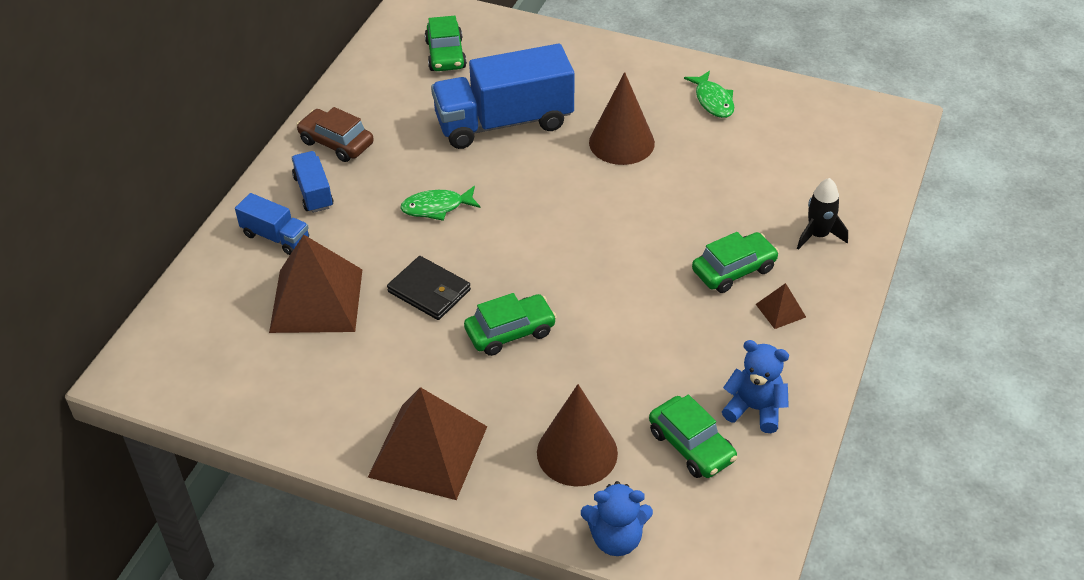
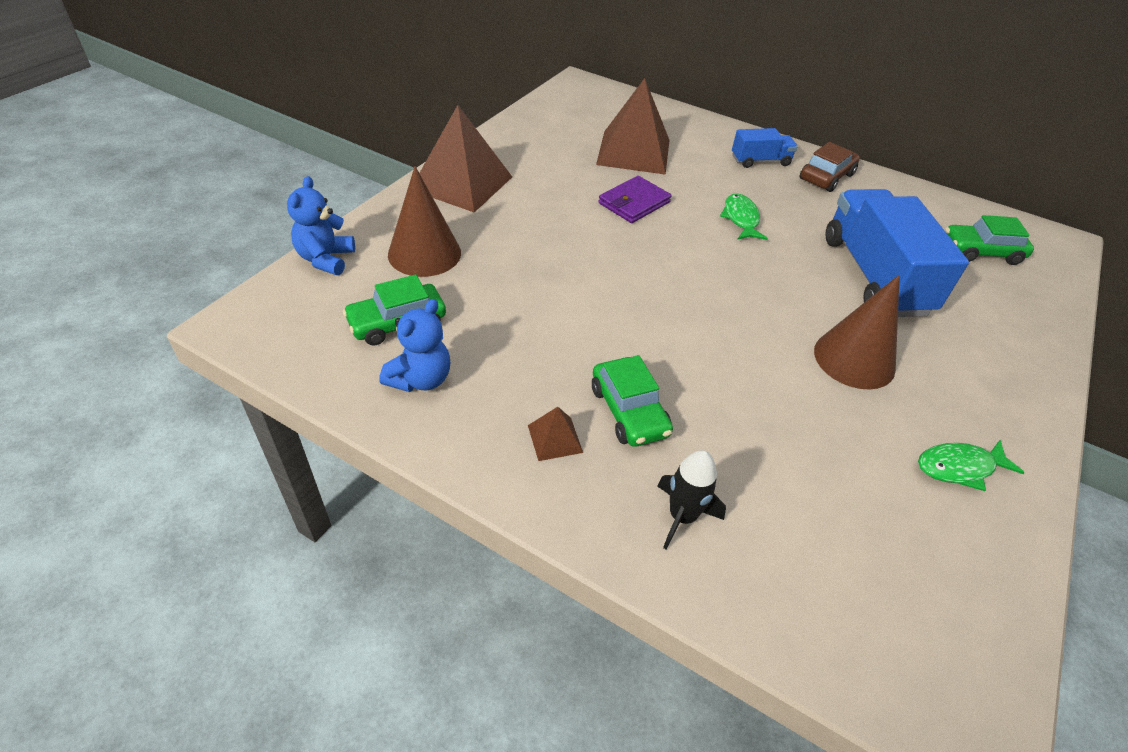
camera: 95 degrees right, 0 degrees up
(275, 237) = (707, 141): blue truck -> none
(429, 291) = (634, 203): black wallet -> purple wallet
(510, 332) = (575, 238): green car -> none

